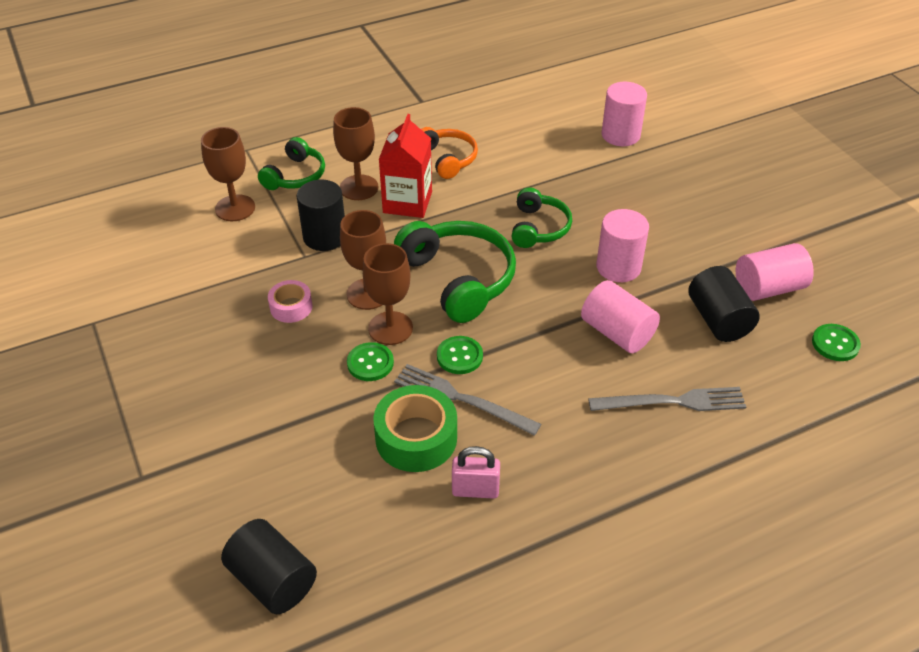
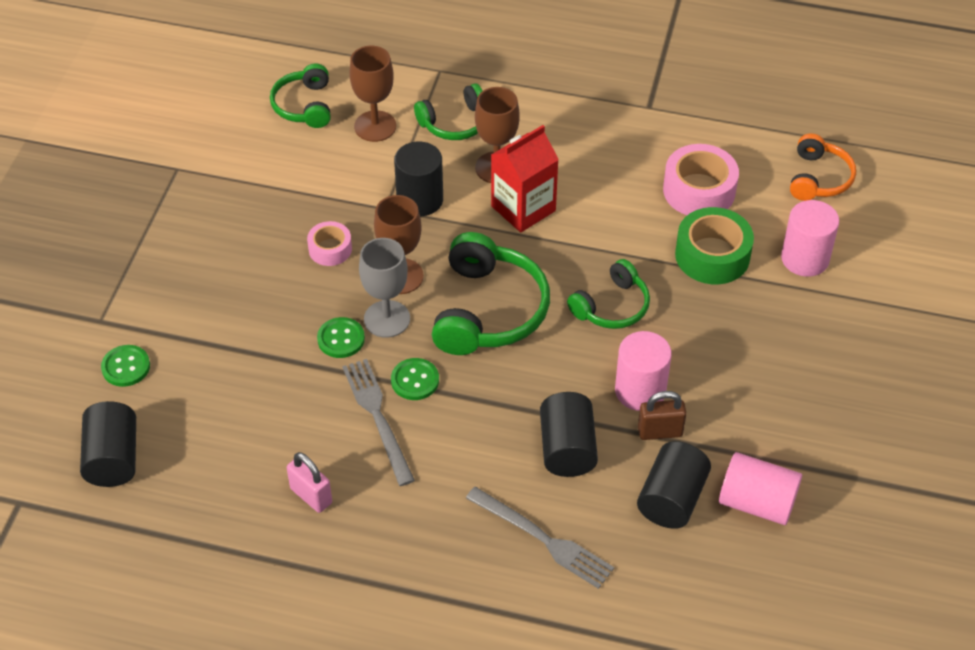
camera: 40 degrees right, 5 degrees up
(160, 223) = (304, 105): none -> green headphones
(390, 328) = (387, 319): brown goblet -> grey goblet
(416, 438) = (311, 424): green tape -> green tape (712, 255)
(447, 159) = (606, 185): orange headphones -> orange headphones (818, 178)
(511, 131) = (699, 190): none -> pink tape
(617, 332) = (567, 449): pink cylinder -> black cylinder
(661, 284) = (660, 432): none -> brown padlock
(835, 344) = (753, 594): green button -> green button (126, 367)

